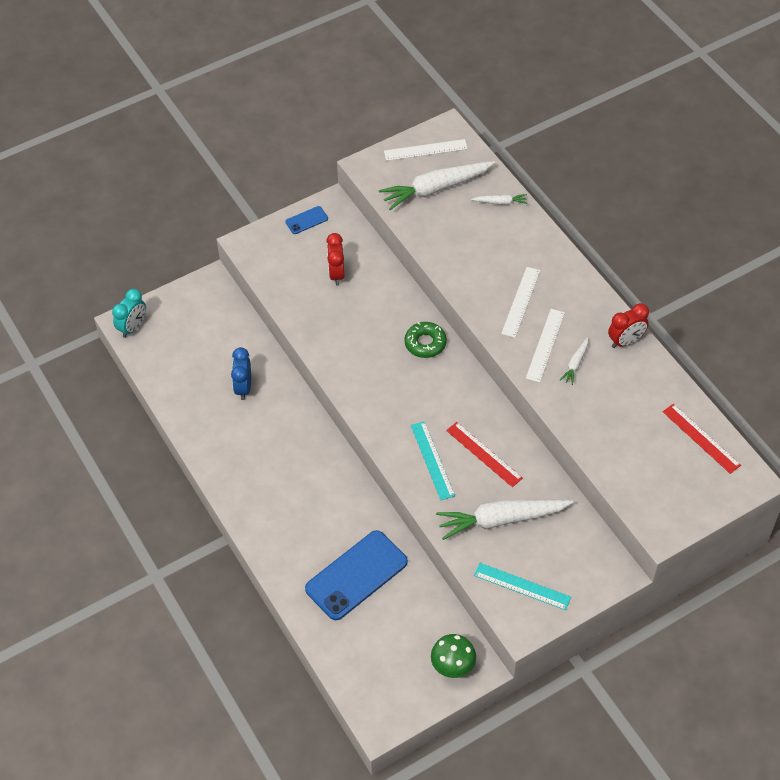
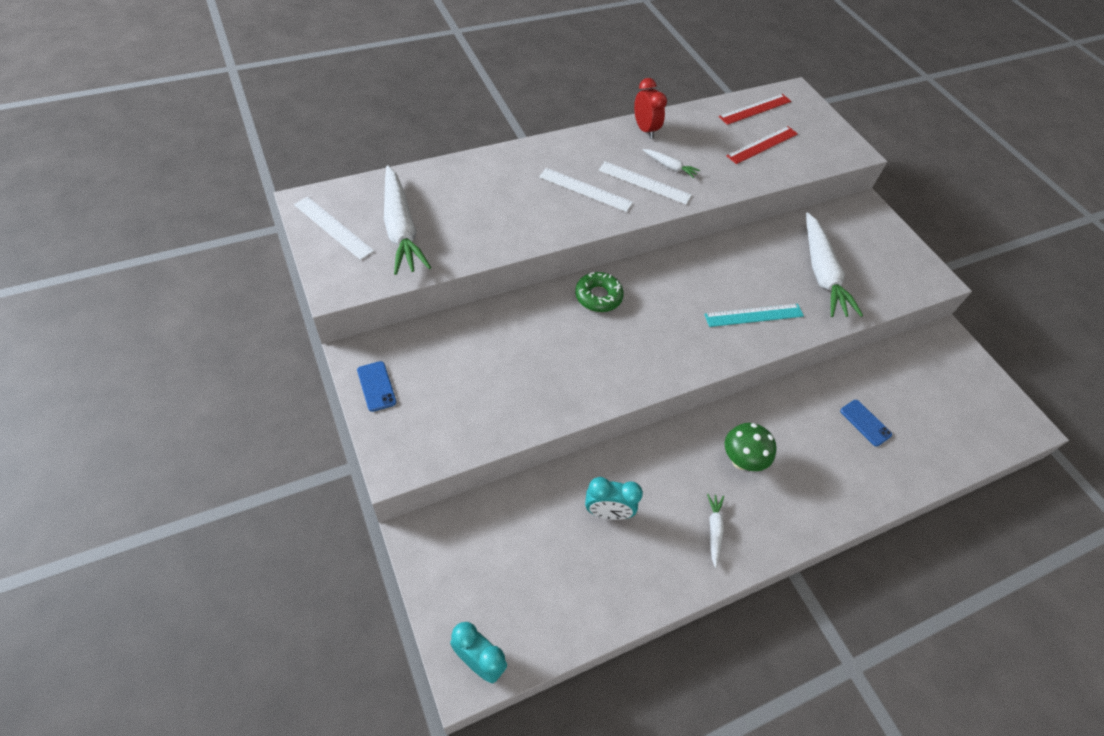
camera: 90 degrees left, 0 degrees up
(243, 387) = (607, 512): blue clock -> turquoise clock
(336, 274) = (478, 365): red clock -> none
(356, 575) = (865, 423): blue phone -> blue phone, size x0.46
(425, 150) = (333, 227): white ruler -> white ruler turned 45 degrees counterclockwise
(453, 667) = (953, 356): green mushroom -> green mushroom (741, 461)
(484, 454) = (745, 272): red ruler -> red ruler (762, 145)
(500, 202) = (441, 180): white carrot -> white carrot (714, 530)
(522, 586) = (893, 271): turquoise ruler -> none

